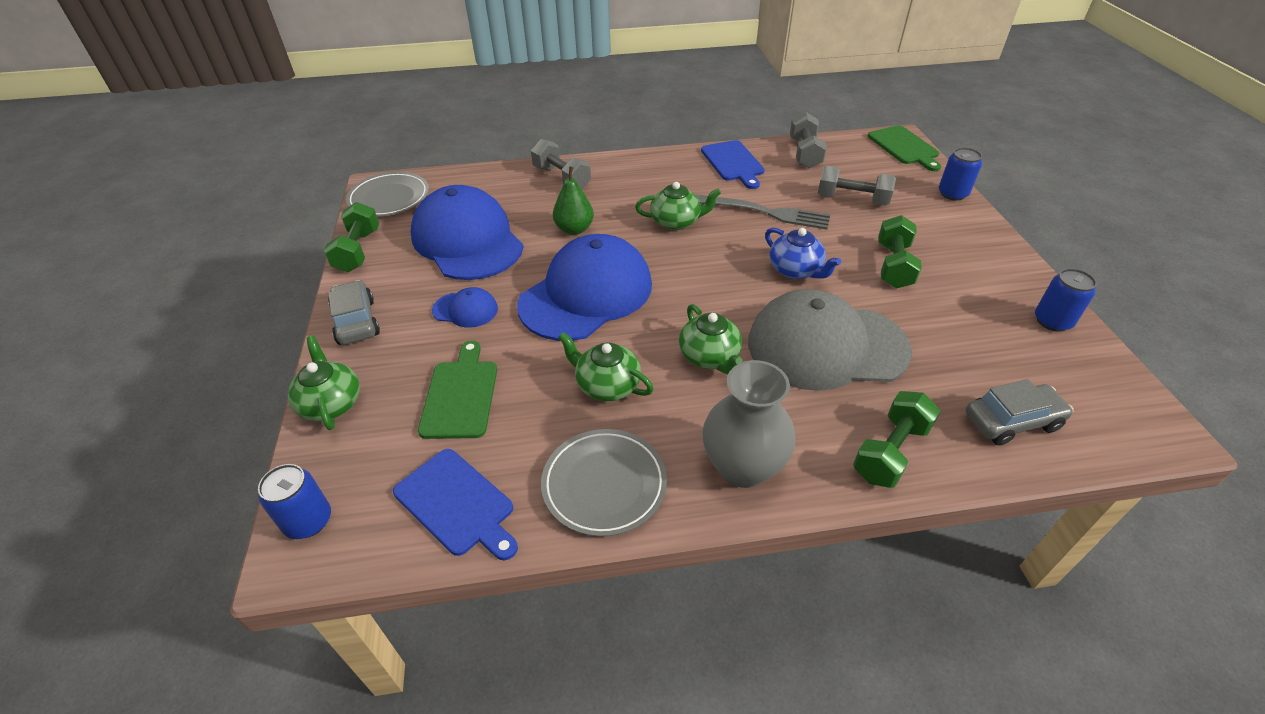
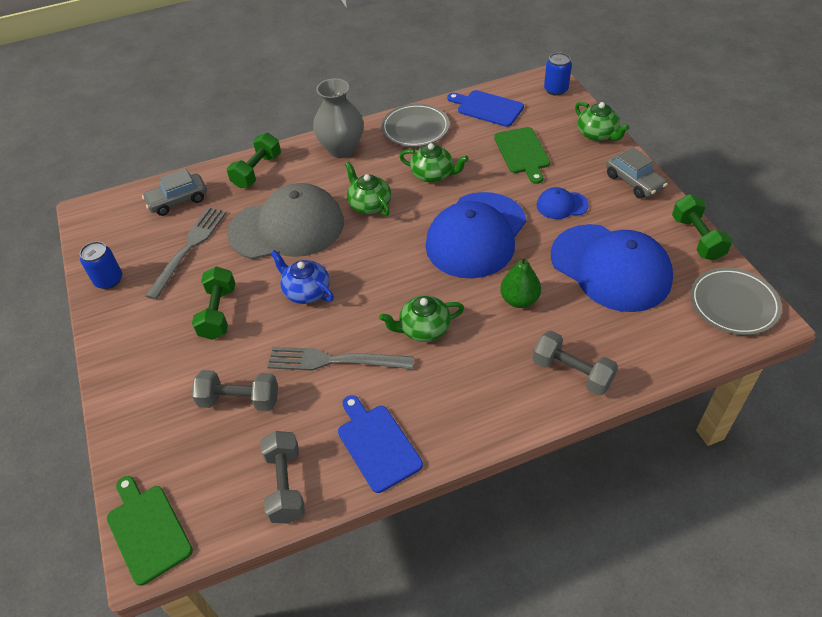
camera: 170 degrees right, 5 degrees up
(952, 194) = (122, 434): blue can -> none
(959, 342) = (189, 248): none -> grey fork

